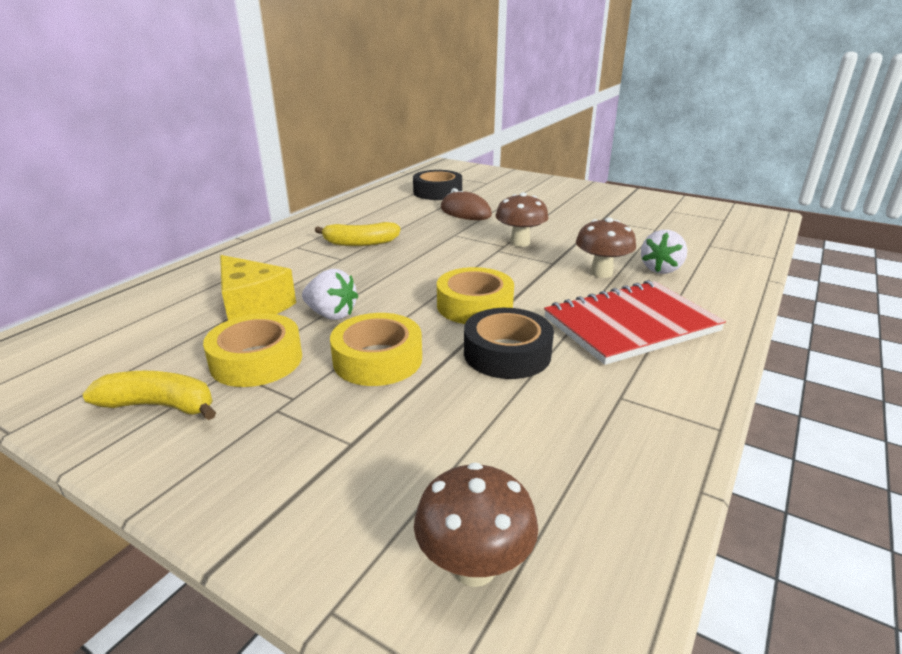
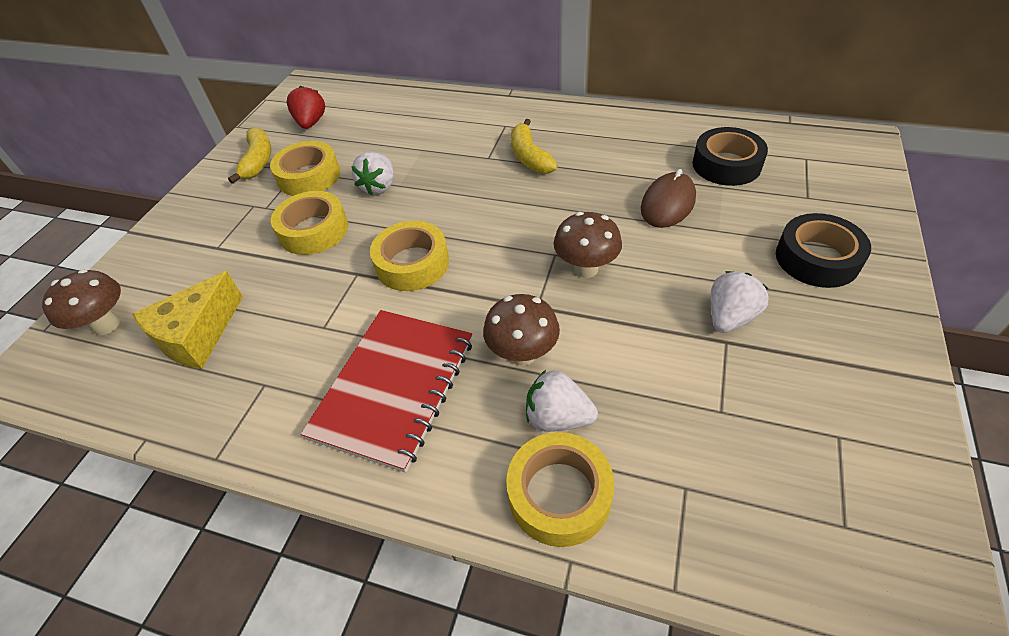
camera: 80 degrees right, 20 degrees up
(117, 356) = (311, 123): none -> red strawberry
(252, 306) = (385, 146): yellow cheese -> yellow cheese (197, 335)
(507, 353) = (328, 301): black tape -> black tape (817, 258)
(582, 215) = (729, 317): none -> white strawberry
(631, 325) = (394, 388): red notebook -> red notebook turned 60 degrees clockwise
(722, 276) = (559, 494): none -> yellow tape

